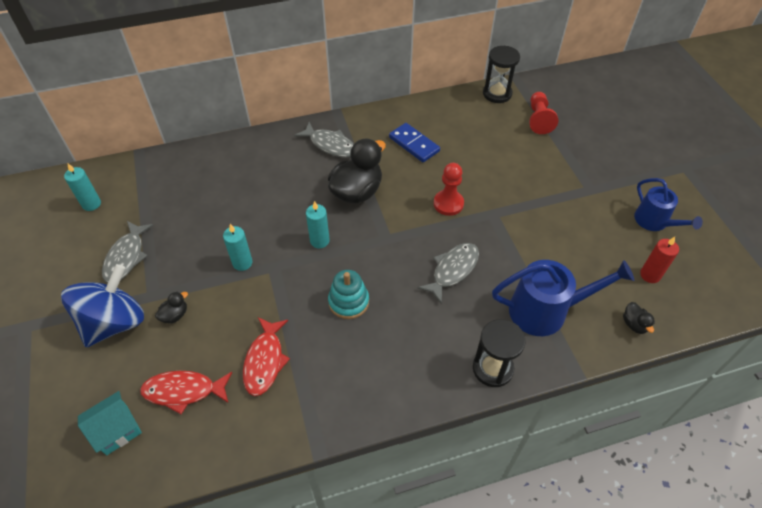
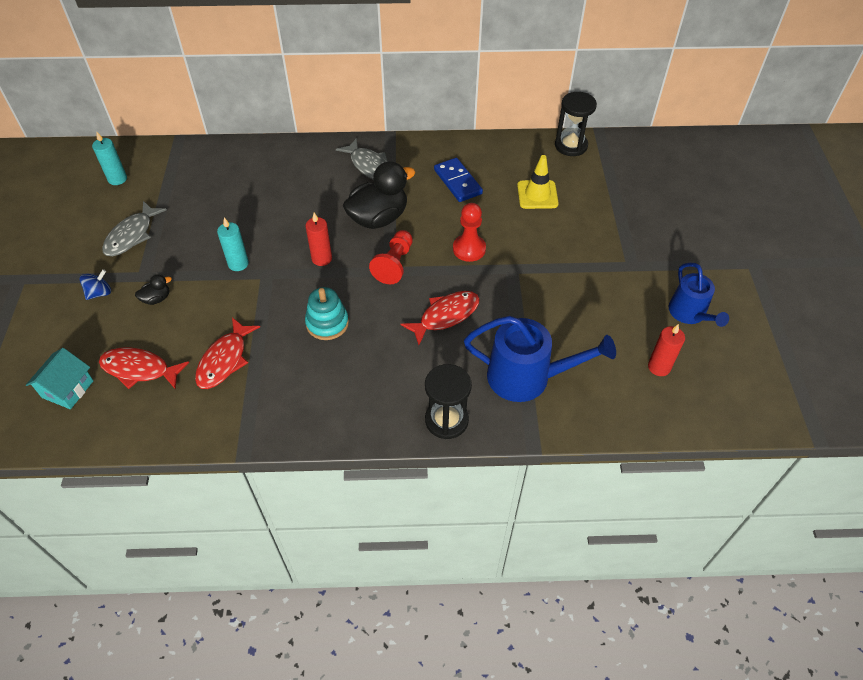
camera: 15 degrees right, 0 degrees up
(114, 322) = (99, 293): blue spinning top -> blue spinning top, size x0.41
(117, 430) = (68, 389): turquoise house -> turquoise house turned 45 degrees counterclockwise
(319, 241) = (322, 258): turquoise candle -> red candle
(452, 270) = (445, 316): grey fish -> red fish
(487, 142) = (537, 195): none -> yellow traffic cone
(539, 119) = (606, 181): red pawn -> red pawn (394, 264)
(634, 324) = (618, 412): black duck -> none

